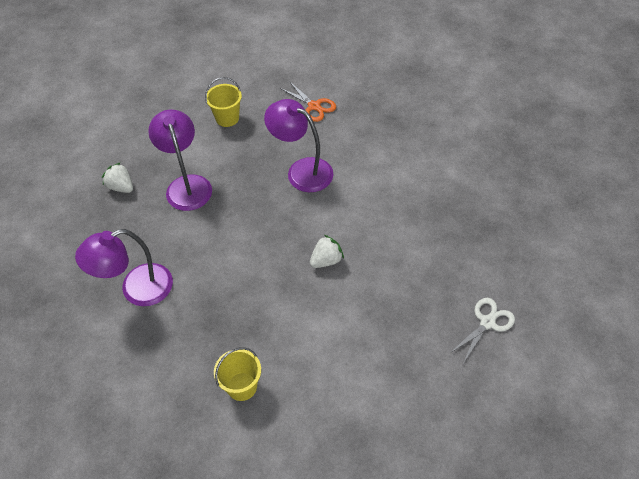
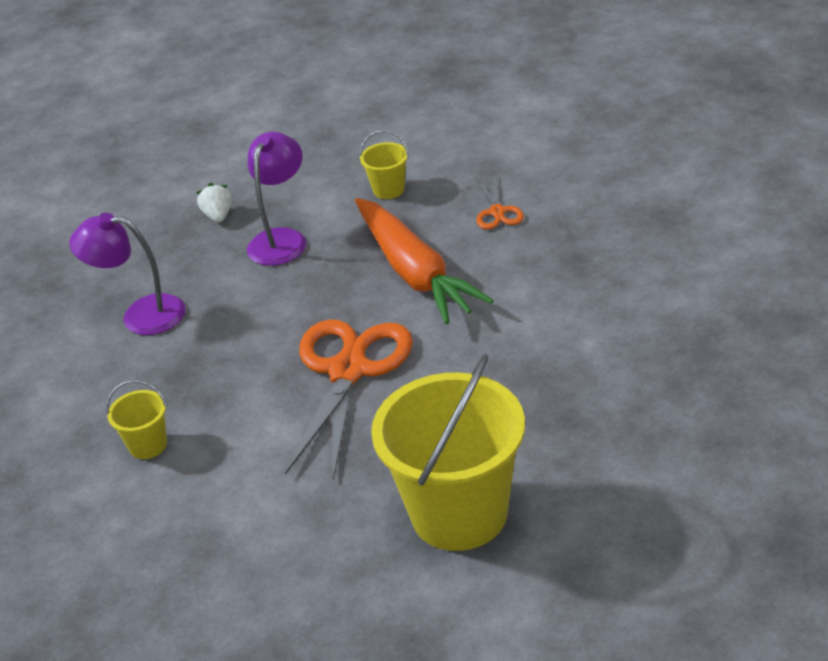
camera: 40 degrees right, 15 degrees down
(302, 170) = (414, 272): purple lamp -> orange carrot
(326, 260) = (348, 371): white strawberry -> orange scissors
(487, 322) = (459, 513): white scissors -> yellow bucket

